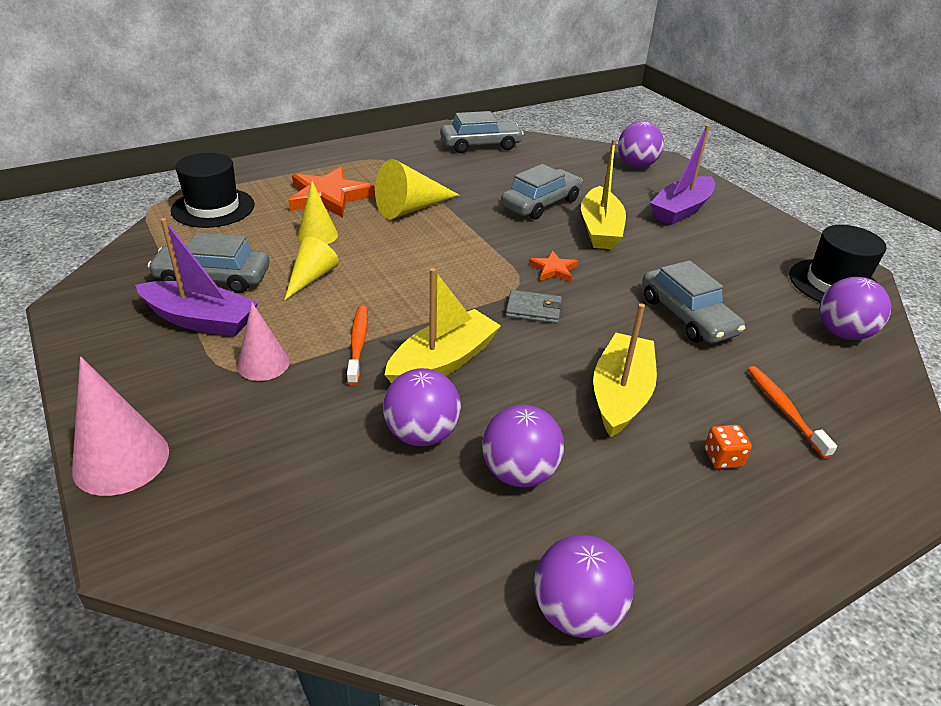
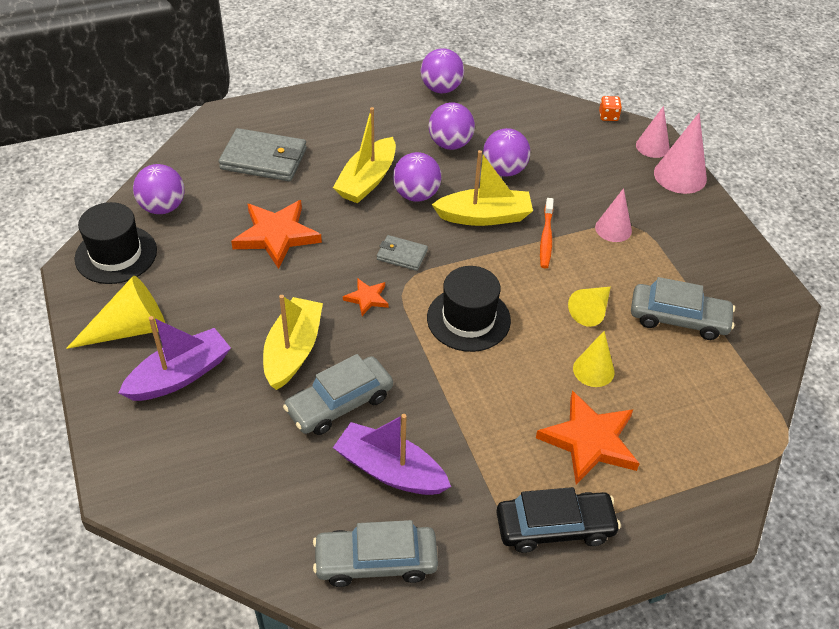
camera: 170 degrees left, 10 degrees up
(146, 517) = (652, 146): none -> pink cone
(200, 320) = (672, 273): purple boat -> purple boat (390, 470)
(213, 208) = (717, 430): black hat -> black hat (468, 319)
(361, 161) = (555, 527): none -> black car
(411, 208) = (493, 408): yellow cone -> yellow cone (130, 329)
(443, 362) = (484, 216): yellow boat -> yellow boat turned 150 degrees counterclockwise
(636, 165) = (171, 480): purple ball -> purple ball (416, 195)
(687, 316) = (276, 235): grey car -> orange star
(723, 458) = (326, 138): orange dice -> orange dice (608, 116)
(784, 409) = (264, 159): orange toothbrush -> grey wallet

